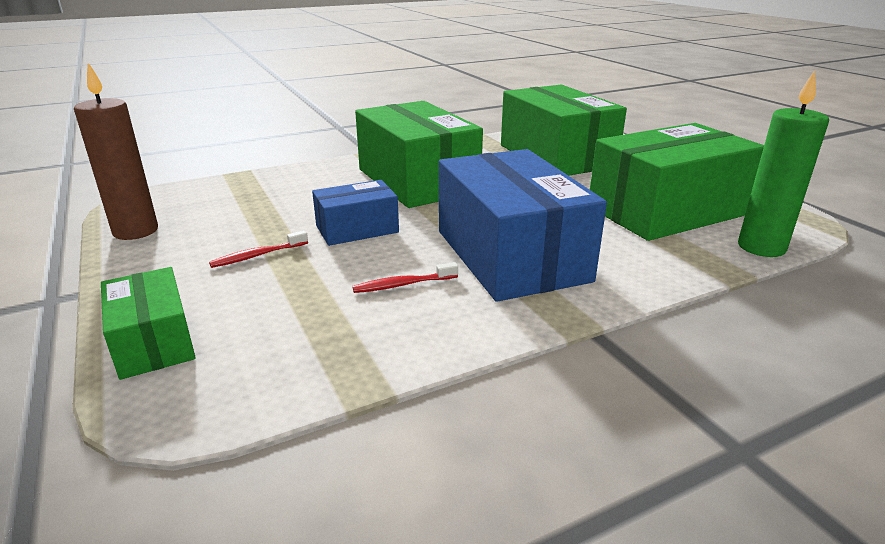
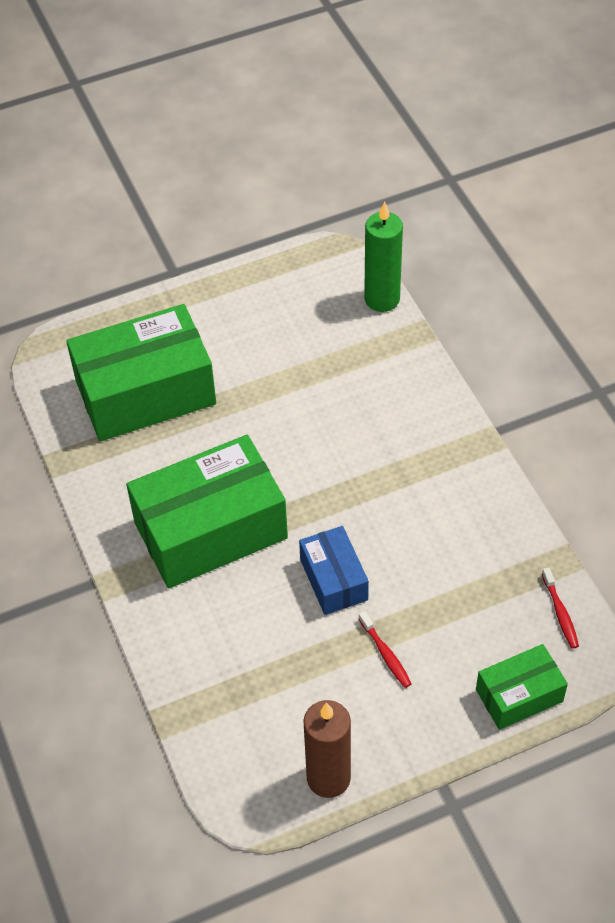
camera: 85 degrees left, 25 degrees up
(403, 285) = (438, 540): red toothbrush -> red toothbrush (560, 613)
(511, 255) = (390, 464): blue box -> none
(666, 211) = (307, 338): green box -> none

